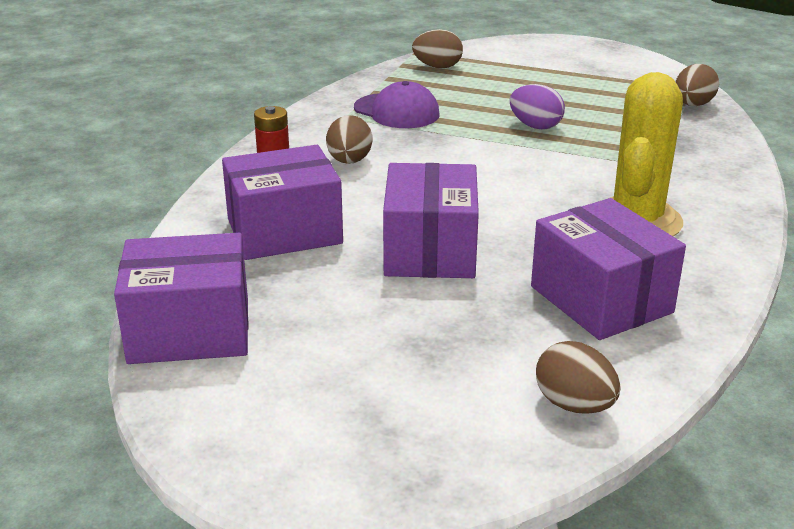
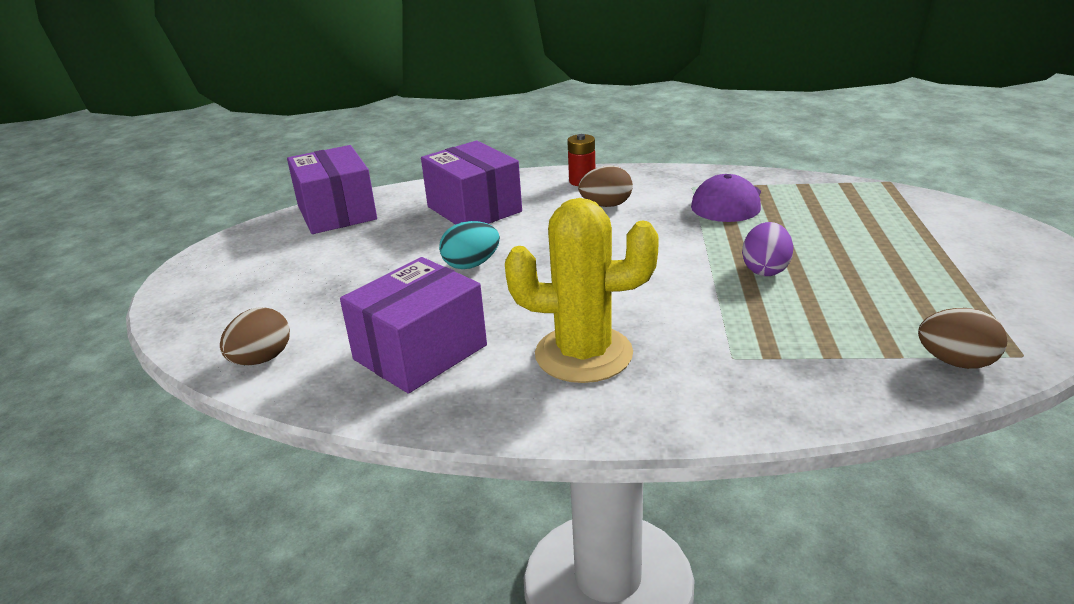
camera: 75 degrees right, 0 degrees up
(430, 250) = (471, 265): purple box -> turquoise egg
(437, 67) = (861, 198): brown egg -> none

